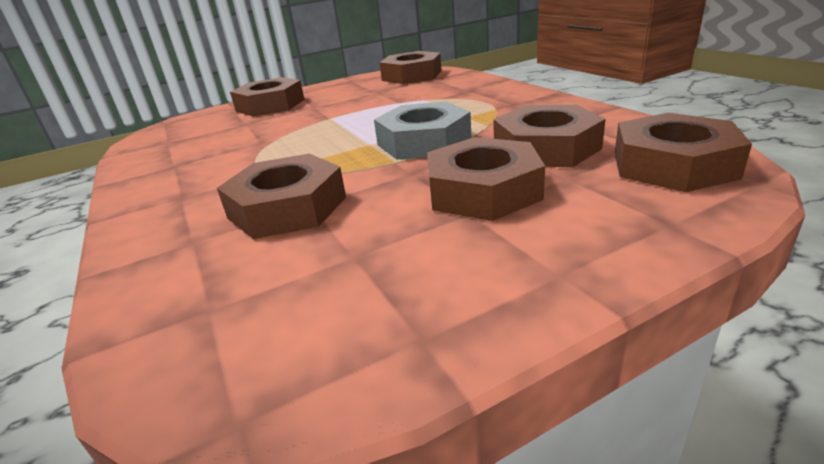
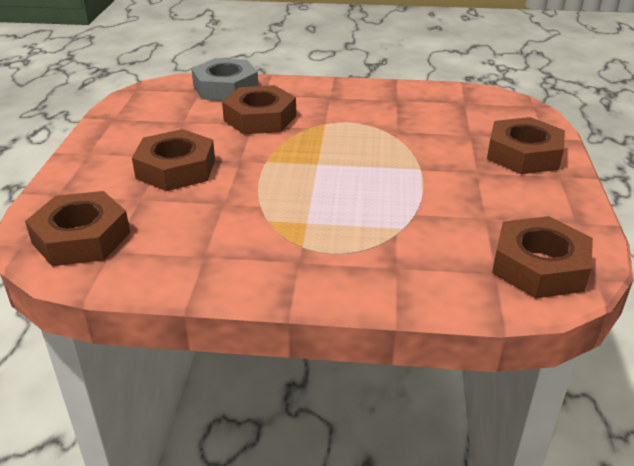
camera: 120 degrees right, 5 degrees up
(423, 141) = (283, 182): grey nut -> grey nut (225, 88)
(546, 148) = (184, 216): brown nut -> none

